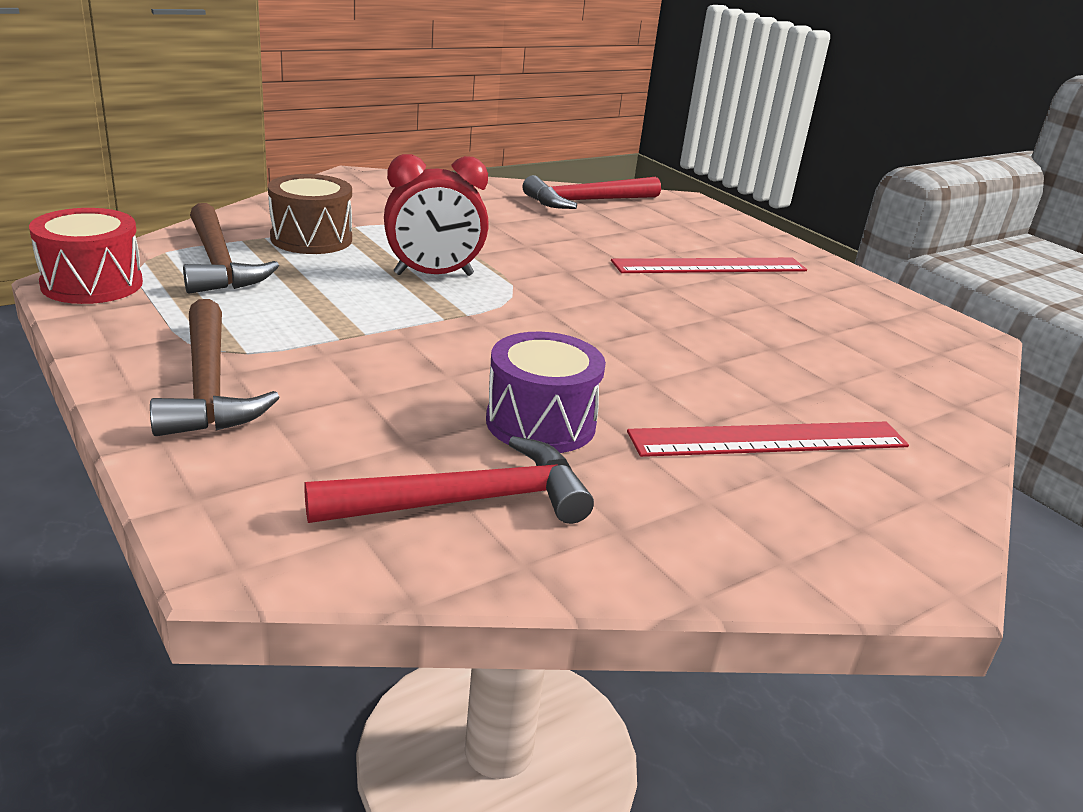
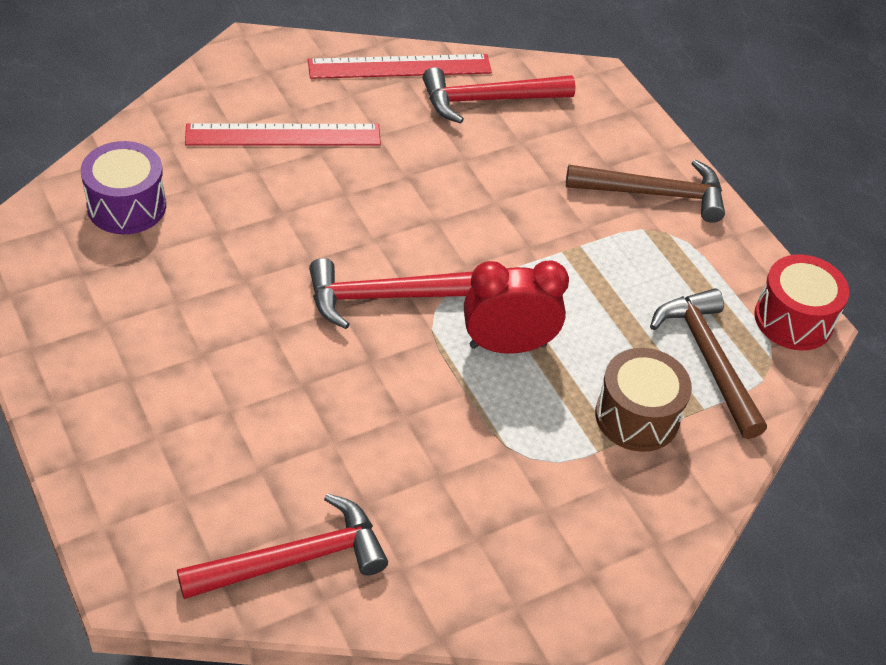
camera: 175 degrees left, 20 degrees up
(209, 386) = (654, 194): brown hammer -> brown hammer turned 105 degrees clockwise
(540, 423) = (436, 155): purple drum -> purple drum (127, 206)
(568, 303) = (384, 297): none -> red hammer
(710, 266) = (201, 376): red ruler -> red ruler (400, 67)

